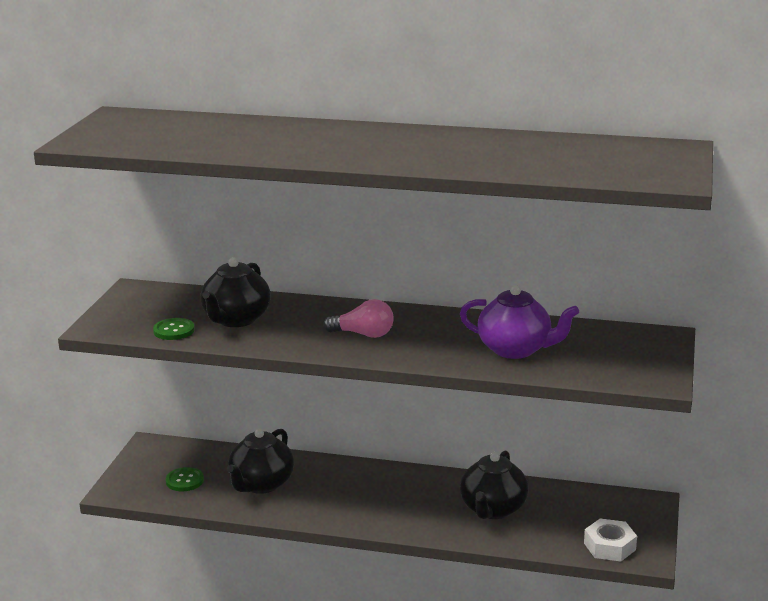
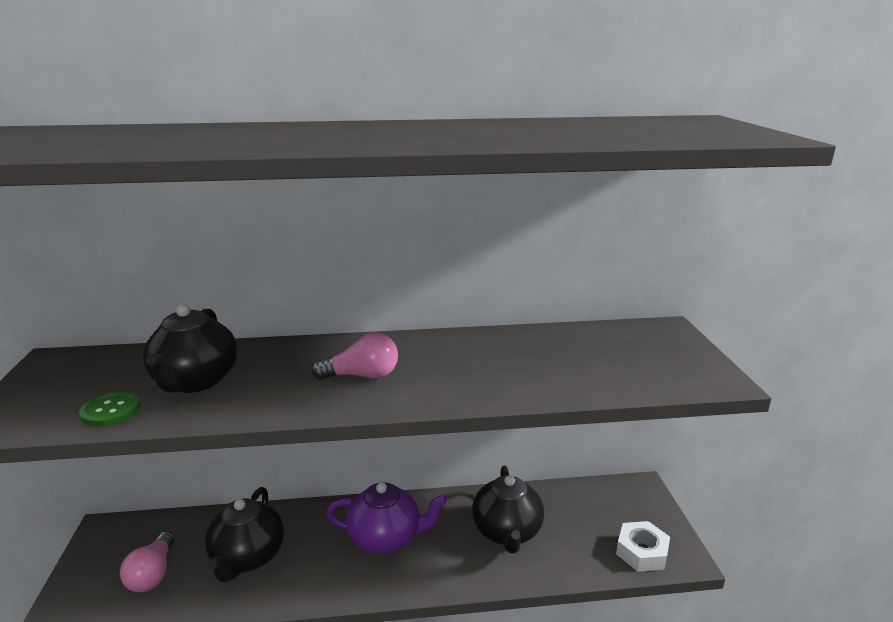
camera: 20 degrees left, 0 degrees up
(184, 481) = (152, 574): green button -> pink light bulb
(515, 350) = (542, 367): purple teapot -> purple teapot (386, 538)

